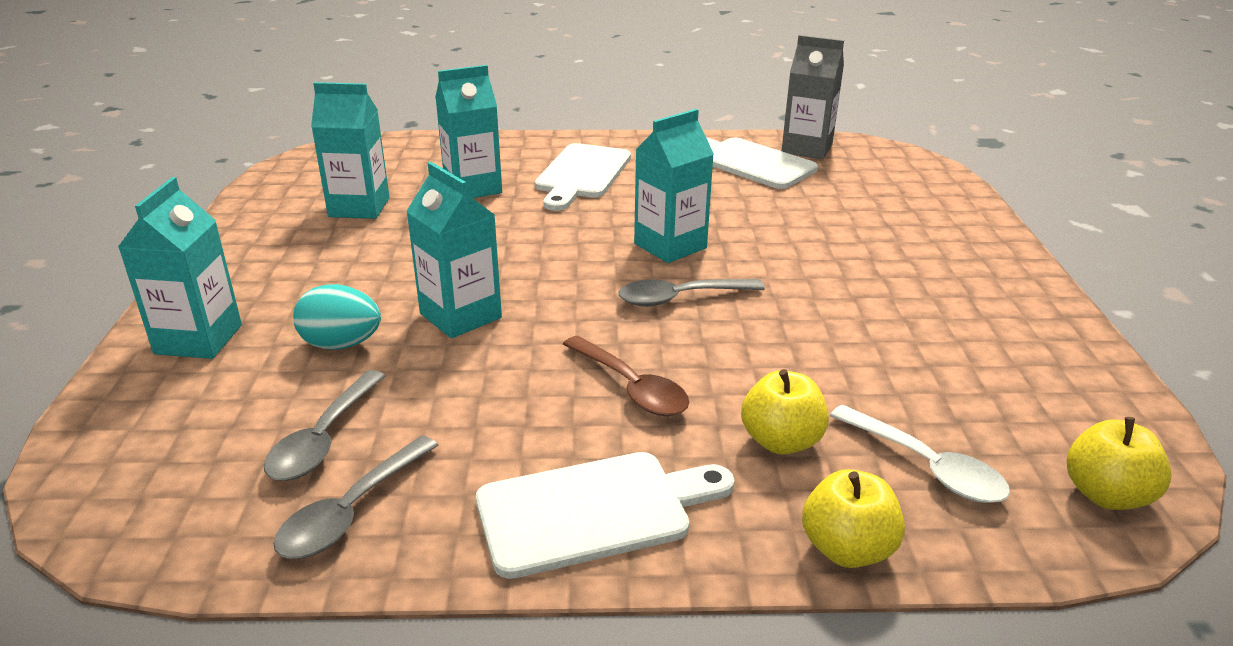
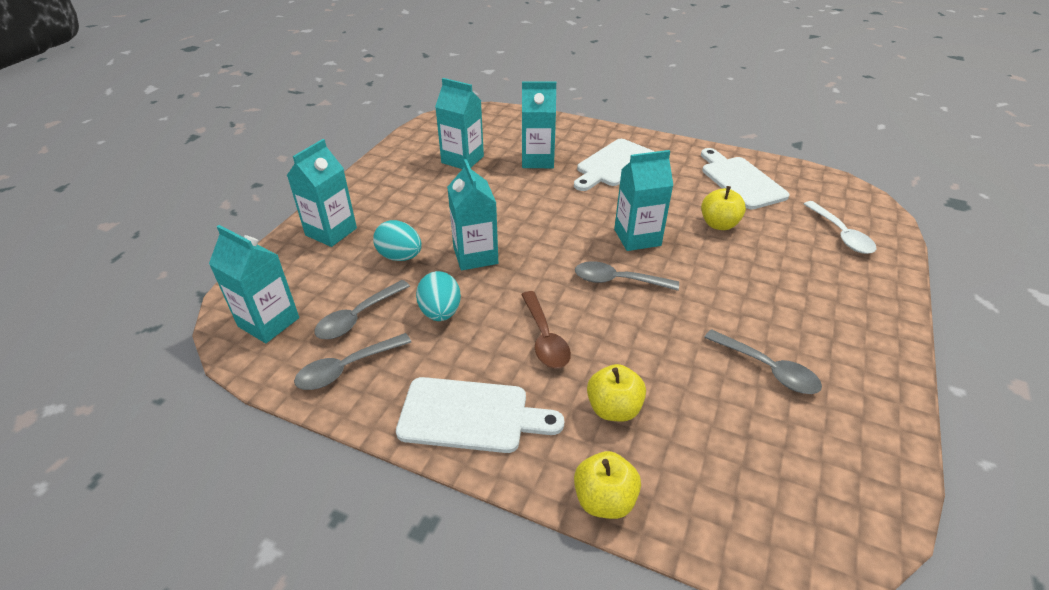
camera: 25 degrees right, 10 degrees up
(163, 489) = (268, 322): none -> turquoise carton
(456, 397) = (440, 312): none -> turquoise egg
(807, 149) = (793, 178): grey carton -> none
(926, 345) = (768, 369): none -> grey spoon
(926, 466) = (699, 462): white spoon -> white spoon (841, 234)
(1106, 495) = (817, 532): yellow apple -> yellow apple (719, 224)

